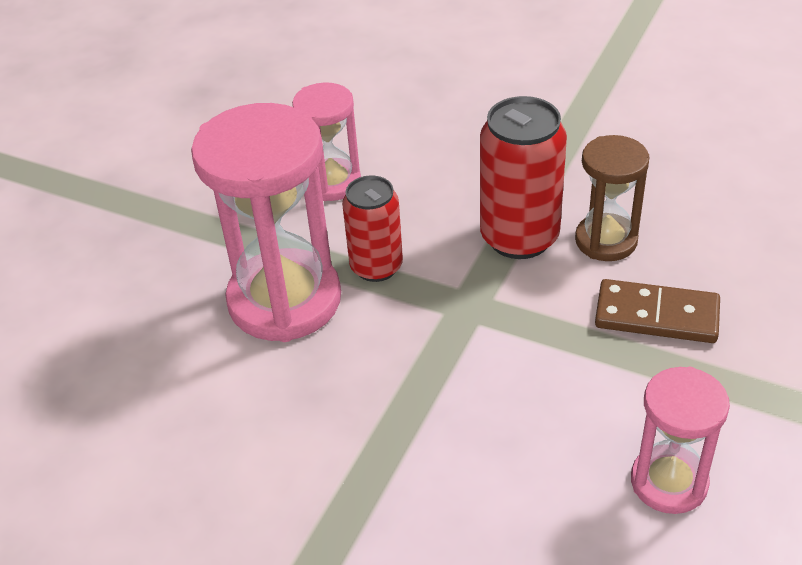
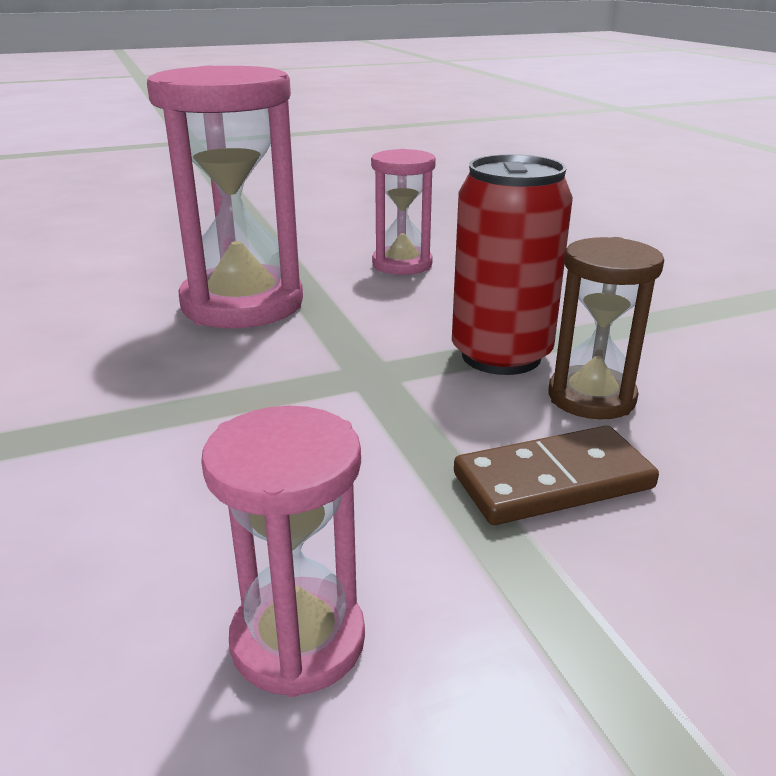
camera: 40 degrees right, 15 degrees down
(376, 267) = (343, 317): red can -> none
(656, 315) = (553, 481): brown domino -> brown domino turned 75 degrees counterclockwise

